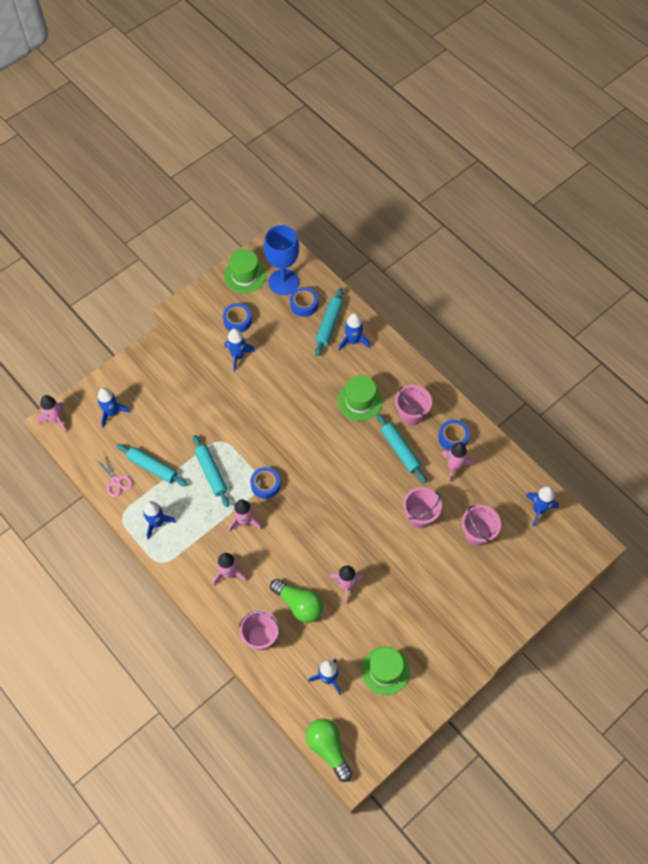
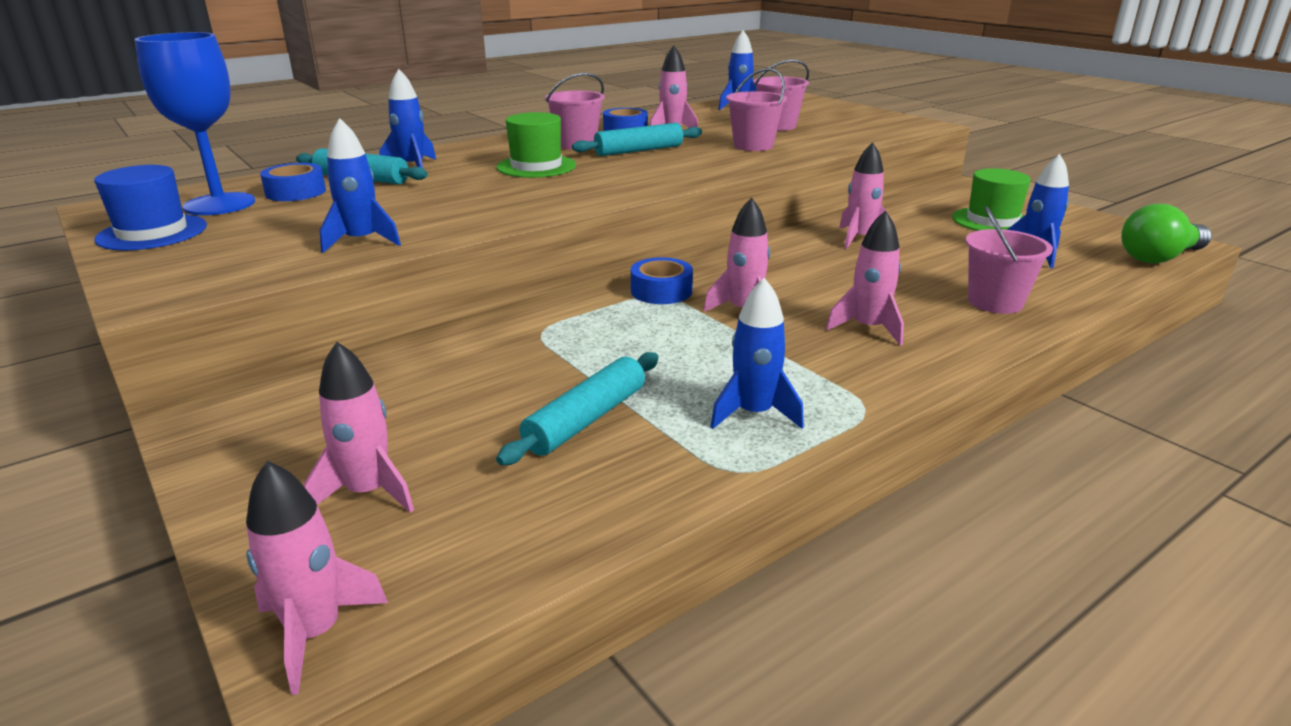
camera: 85 degrees left, 35 degrees down
(112, 413) = (368, 492): blue rocket -> pink rocket
(116, 481) = (616, 482): pink scissors -> none
(211, 473) = (621, 343): turquoise rolling pin -> none
(237, 321) = (267, 240): blue tape -> none
(245, 275) = (152, 232): green hat -> blue hat
(299, 604) = (910, 270): green light bulb -> none

